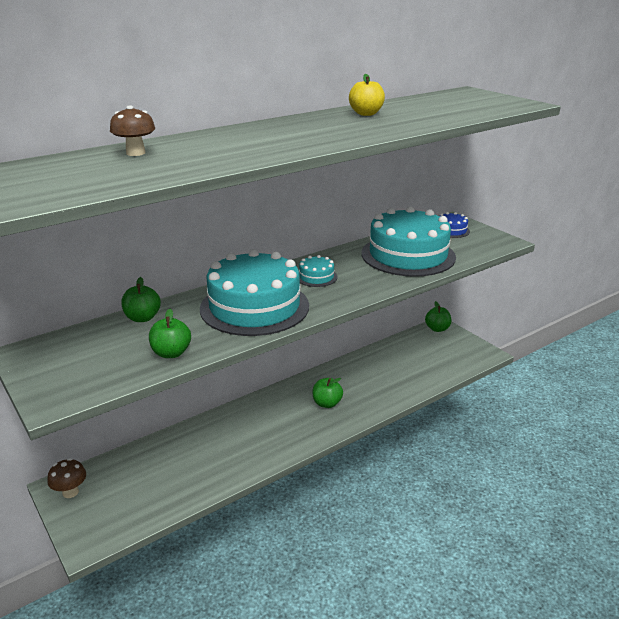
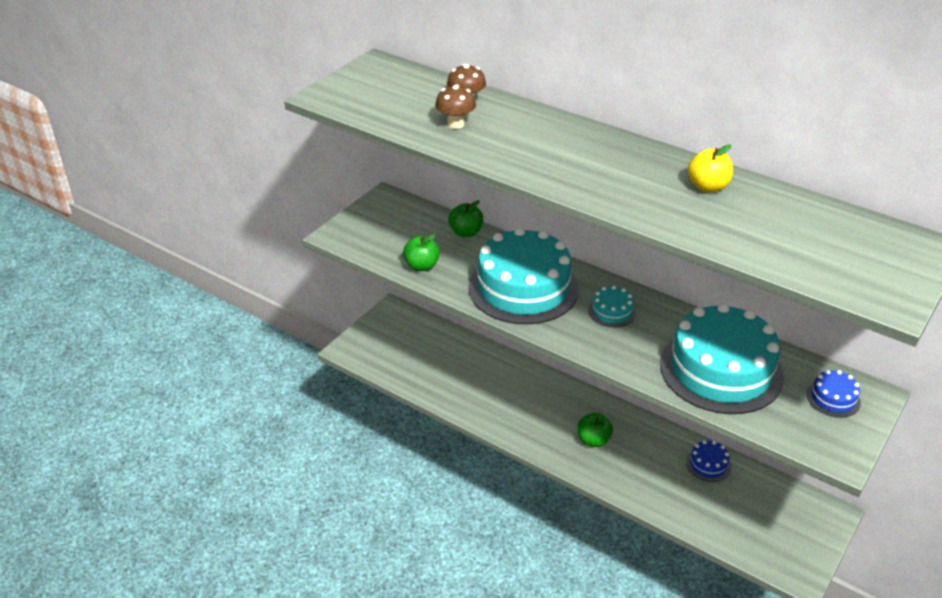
camera: 70 degrees right, 10 degrees up
(70, 492) = (391, 318): brown mushroom -> brown mushroom (455, 124)
(378, 358) = (708, 464): none -> blue cake
(437, 329) = (823, 511): green apple -> none

